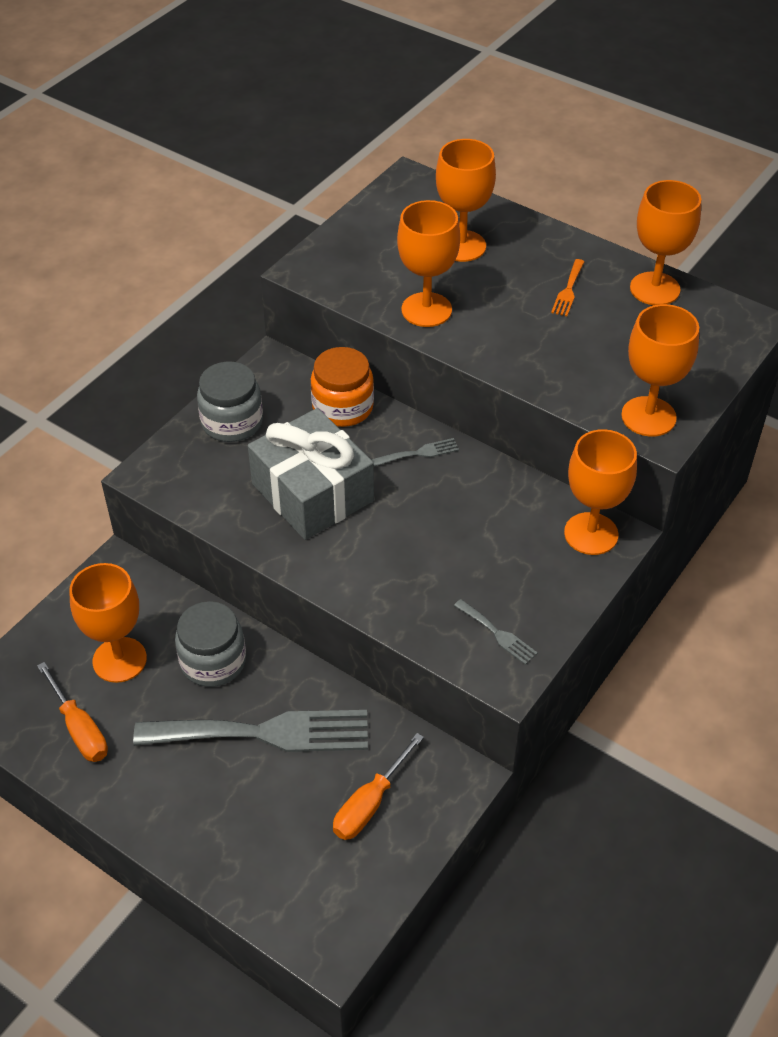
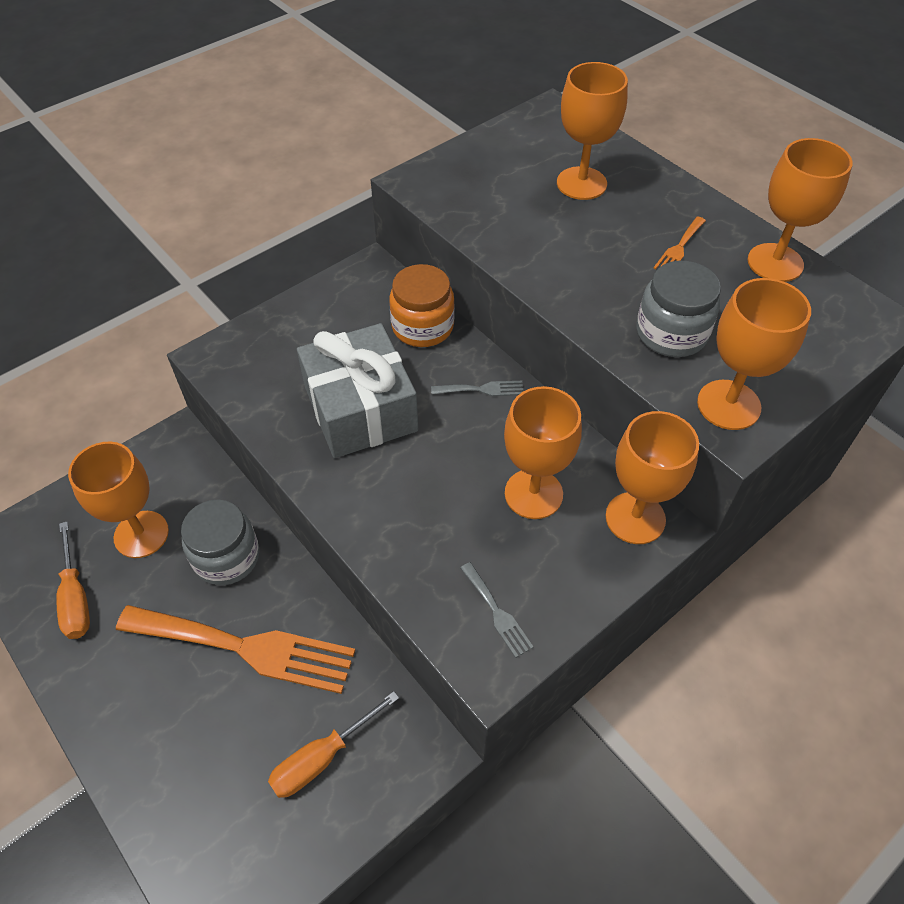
camera: 15 degrees right, 5 degrees up
(232, 422) = (311, 321): grey jar -> grey jar (671, 333)
(264, 733) = (246, 648): grey fork -> orange fork
(426, 310) = (522, 242): orange goblet -> orange goblet (533, 494)

